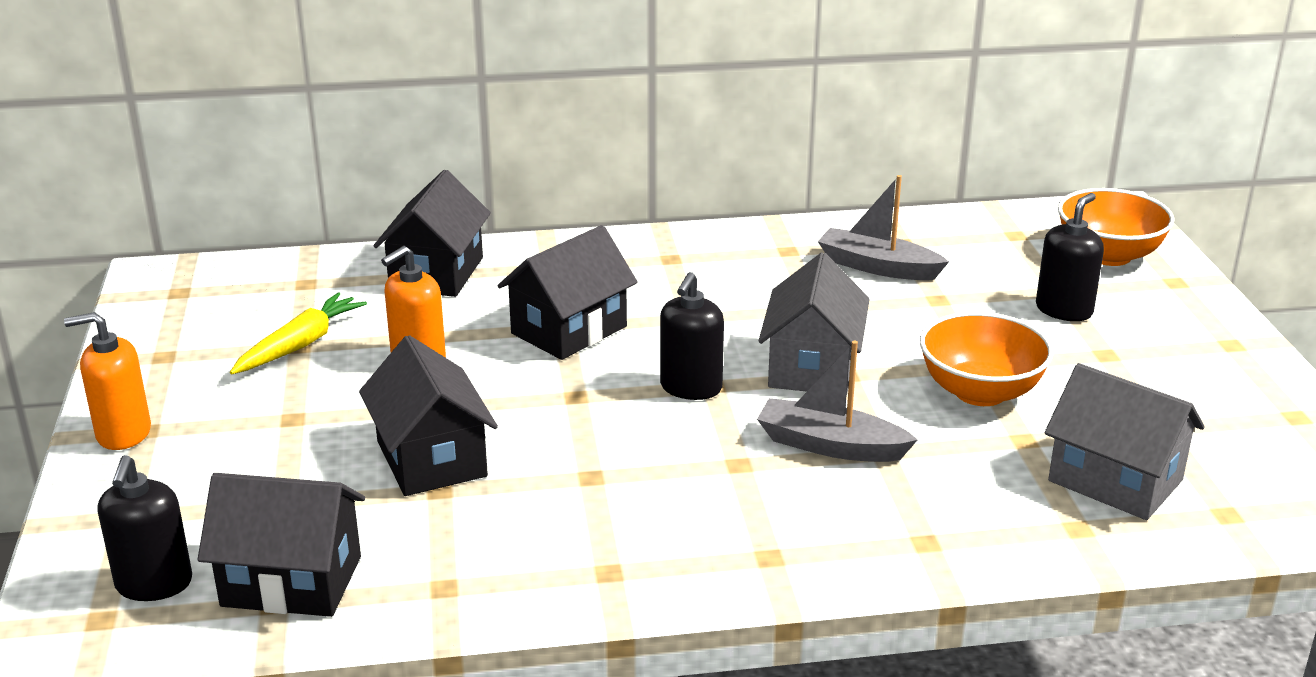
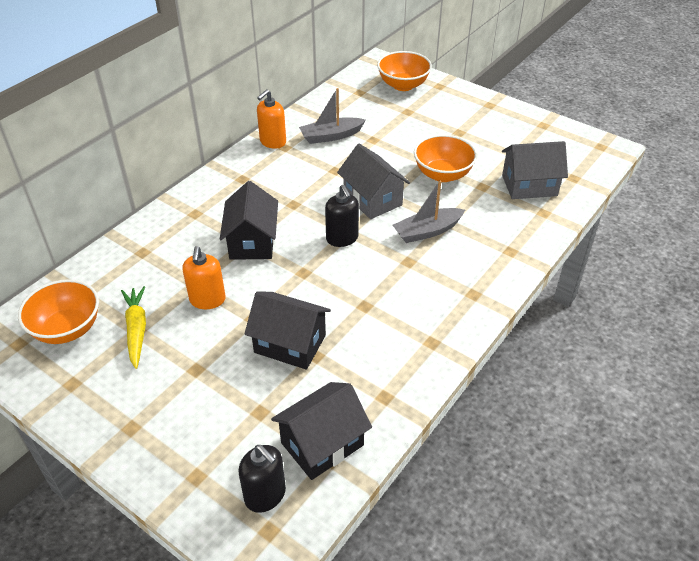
camera: 45 degrees left, 15 degrees up
(123, 433) = (122, 438): orange soap dispenser -> orange soap dispenser (272, 142)
(240, 305) = (67, 329): none -> orange bowl
(437, 273) = (145, 249): black house -> none
(1064, 310) = (421, 120): black soap dispenser -> none

